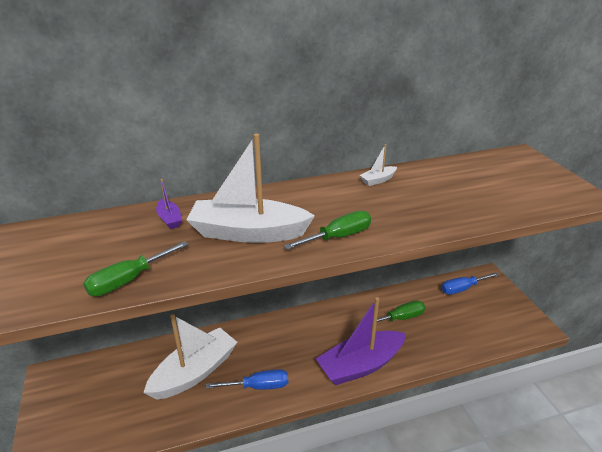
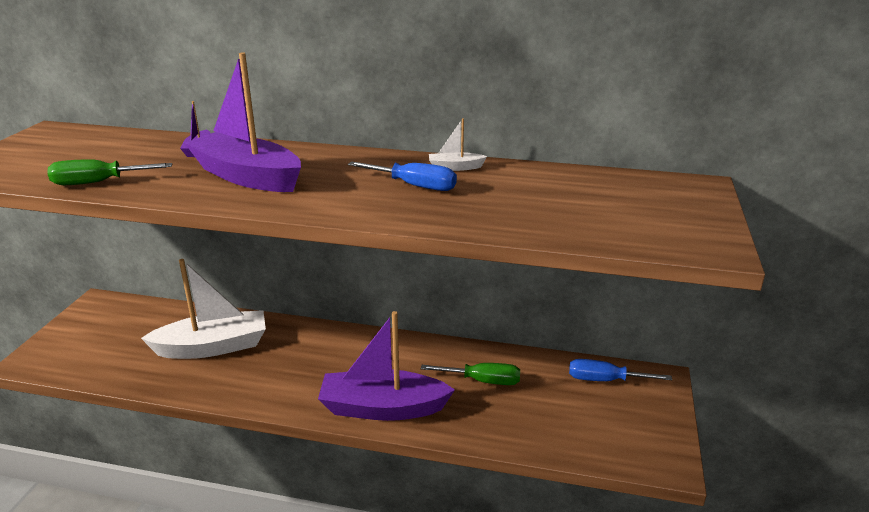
camera: 30 degrees right, 5 degrees down
(248, 233) = (247, 176): white boat -> purple boat
(258, 386) = (257, 383): blue screwdriver -> blue screwdriver (414, 186)
(338, 237) = (326, 202): green screwdriver -> none

